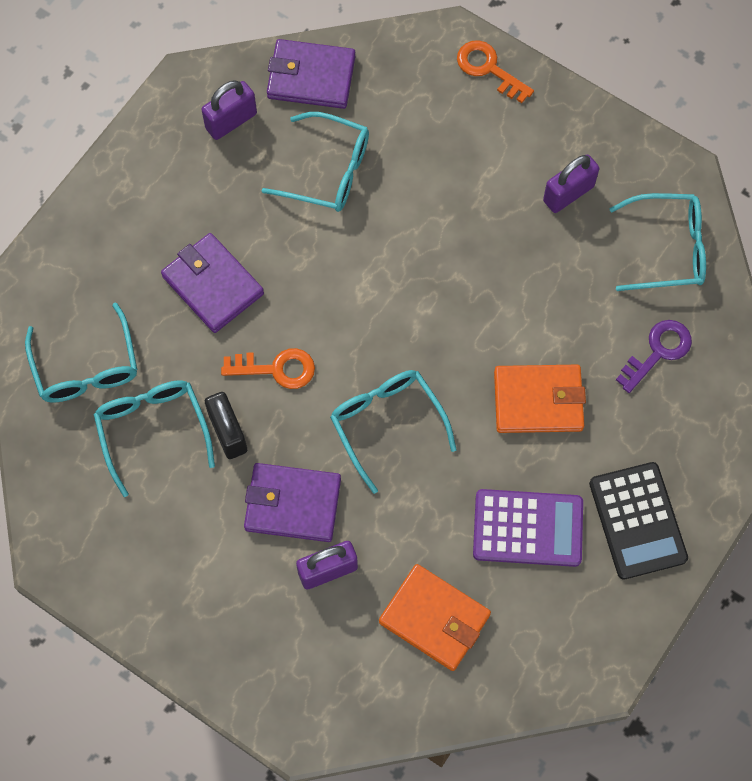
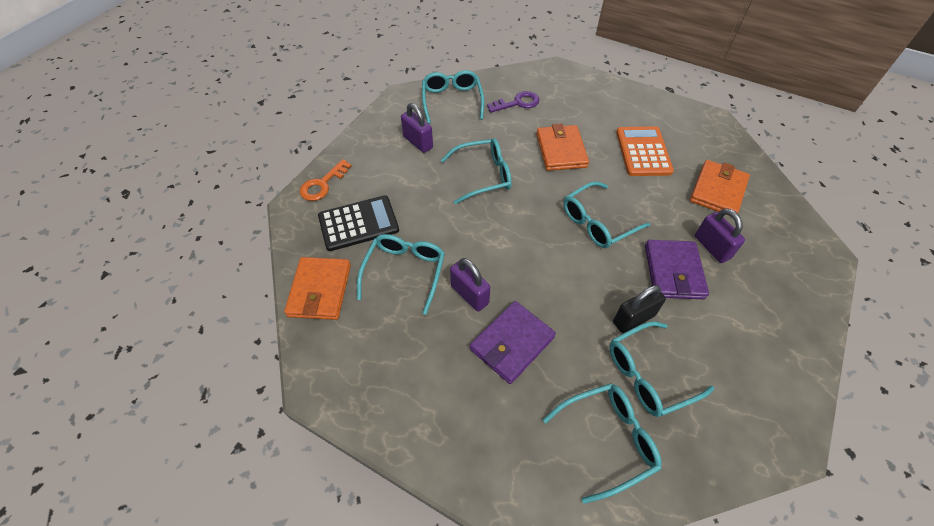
camera: 95 degrees left, 15 degrees down
(231, 121) = (358, 346): purple padlock -> purple padlock (469, 295)
(276, 369) = (573, 291): orange key -> none
(311, 77) = (320, 290): purple wallet -> orange wallet
(491, 280) = (483, 176): none -> turquoise glasses
(528, 528) = (643, 152): purple calculator -> orange calculator
(637, 521) = (621, 108): black calculator -> black calculator (358, 223)
(658, 351) = (517, 103): purple key -> purple key turned 120 degrees clockwise

